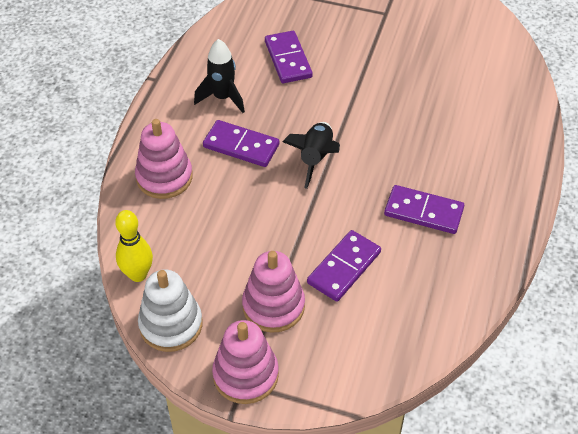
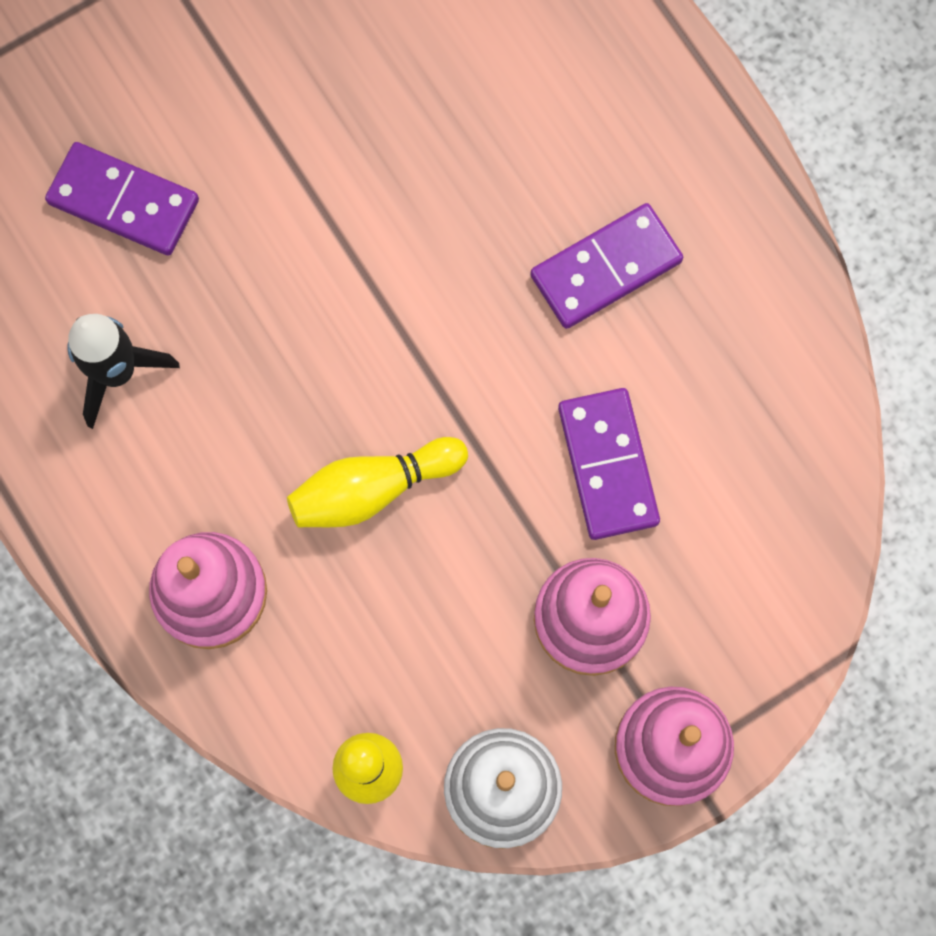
camera: 50 degrees left, 25 degrees up
(241, 146) = (248, 425): purple domino -> none
(254, 199) = (373, 489): none -> yellow bowling pin
(315, 158) = (372, 335): black rocket -> none

